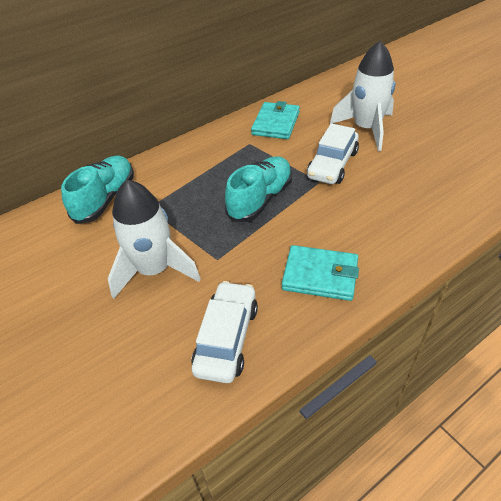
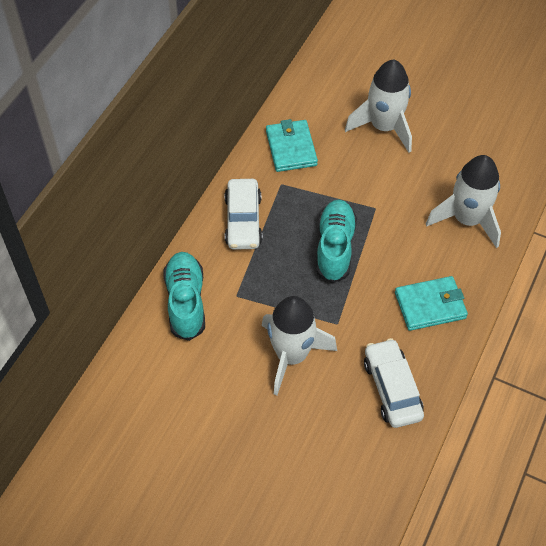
camera: 30 degrees left, 10 degrees up
(332, 164) = (376, 184): white car -> white car (243, 221)
(405, 215) = (467, 220): none -> white rocket

